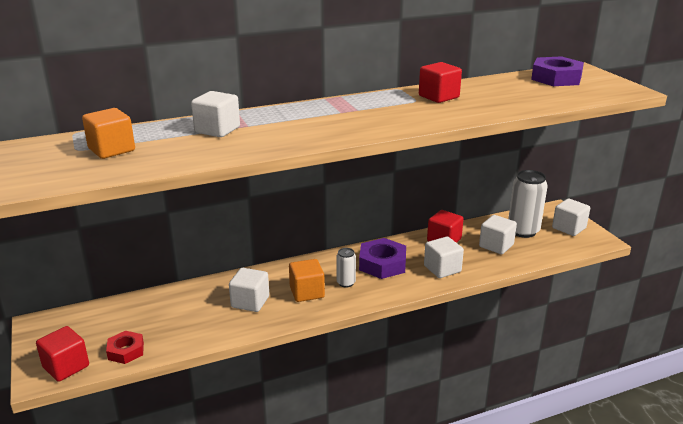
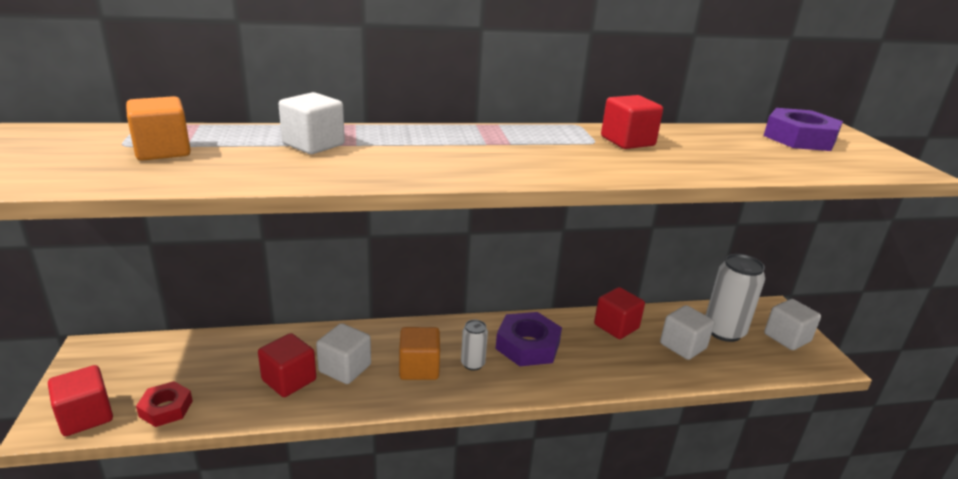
camera: 10 degrees right, 0 degrees up
(211, 317) = (289, 380): none -> red cube
(442, 269) = (603, 366): white cube -> none

